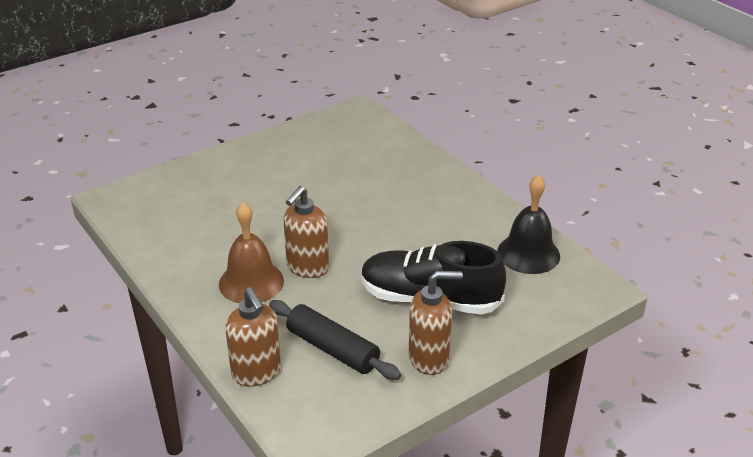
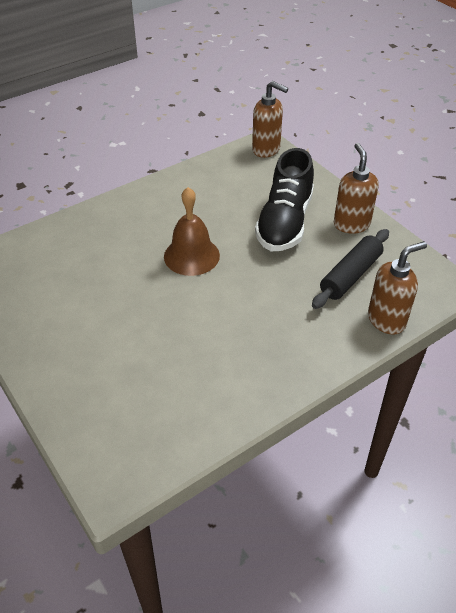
camera: 90 degrees left, 10 degrees up
(251, 282) = (270, 333): brown bell -> brown bell (191, 256)
(307, 267) = (247, 295): brown soap dispenser -> brown soap dispenser (266, 150)
(528, 253) = (227, 170): black bell -> none

